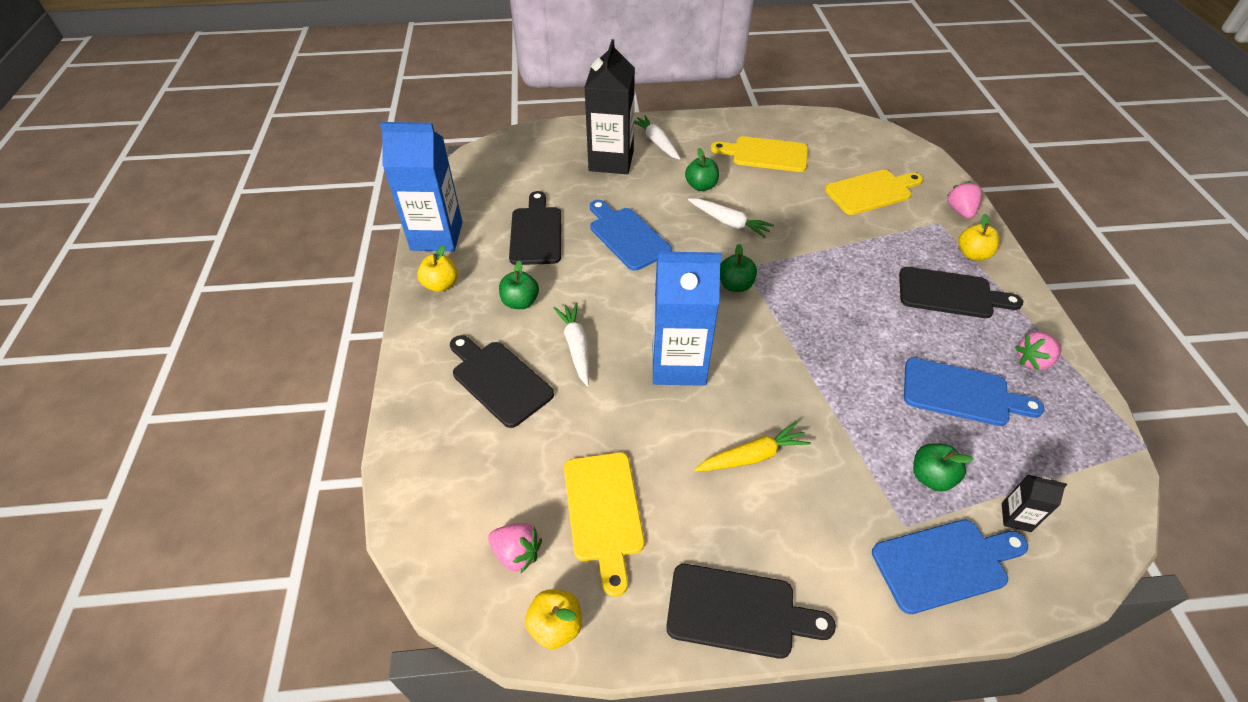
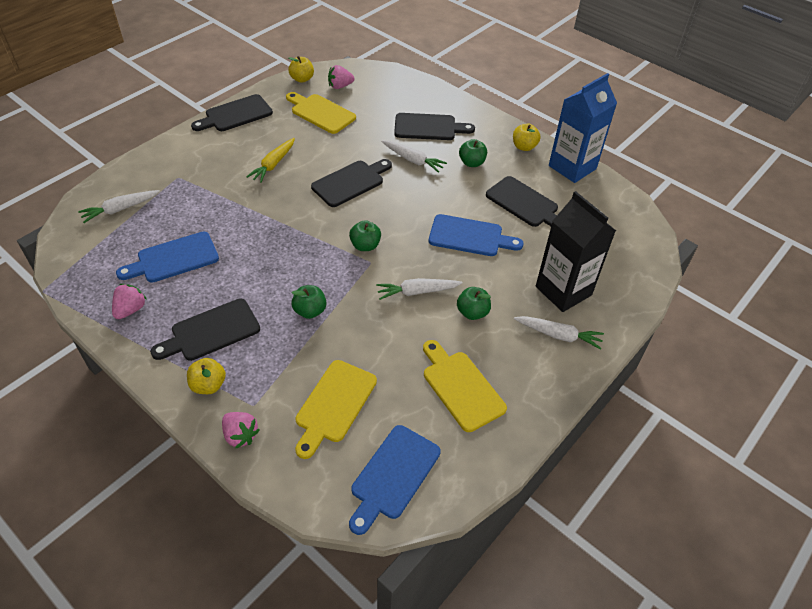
camera: 135 degrees right, 0 degrees up
(678, 364) = (351, 182): blue carton -> black cutting board
(765, 154) = (461, 387): yellow cutting board -> yellow cutting board turned 90 degrees counterclockwise
(931, 477) = (174, 204): green apple -> green apple (310, 311)
(945, 563) = (151, 172): blue cutting board -> blue cutting board (393, 475)
(1016, 517) = (120, 209): black carton -> white carrot

